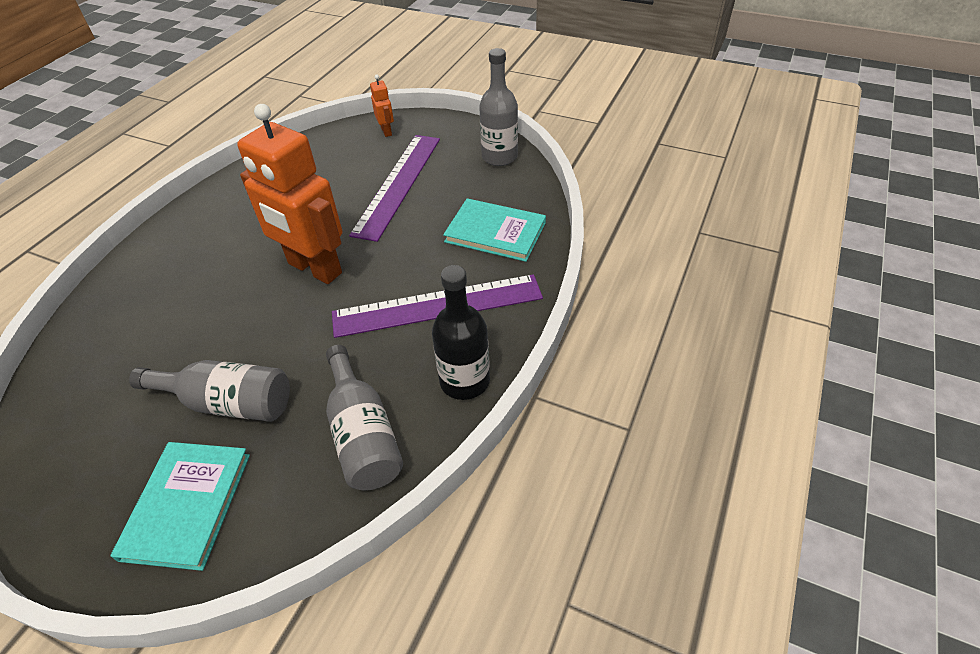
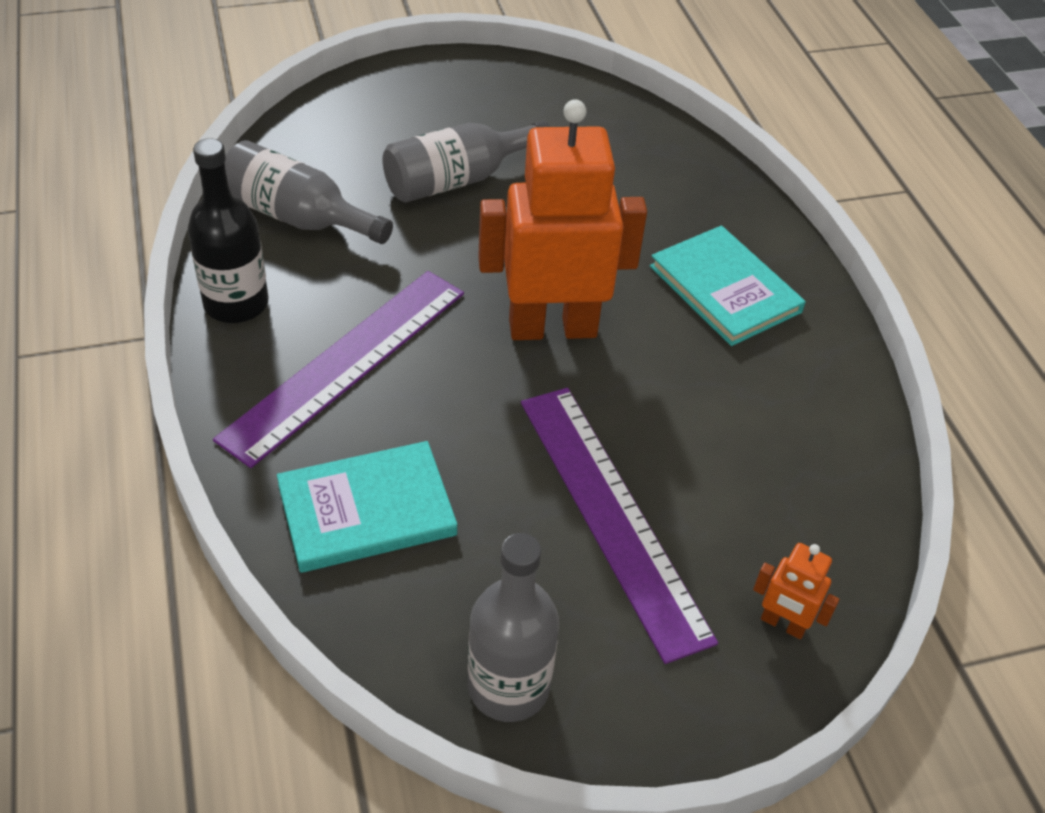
camera: 135 degrees right, 0 degrees up
(187, 505) = (392, 117): turquoise book -> turquoise book (725, 289)

